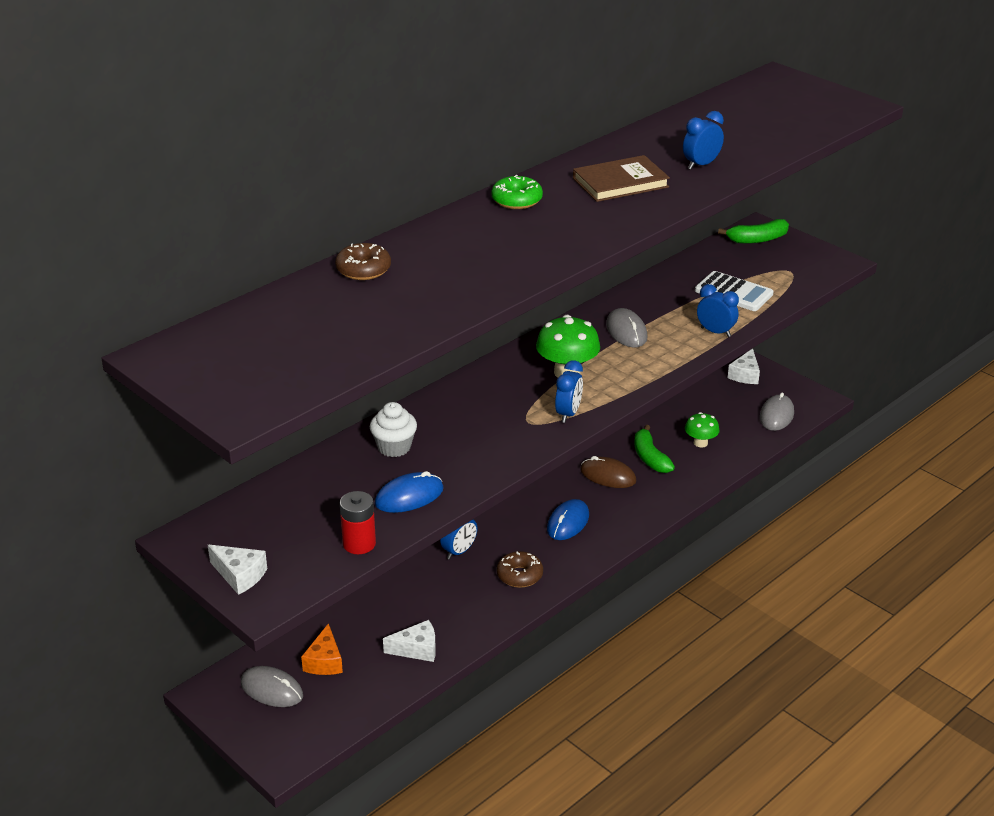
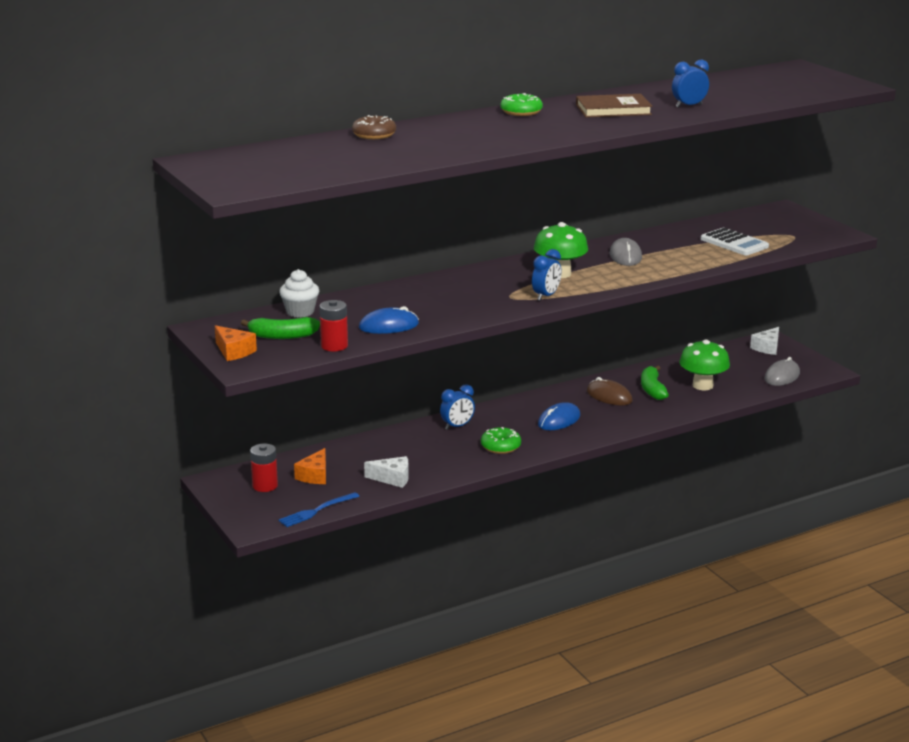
camera: 15 degrees right, 10 degrees down
(240, 575) = (234, 351): white cheese -> orange cheese
(271, 689) = (265, 486): grey mouse -> red battery
(348, 719) = (316, 511): none -> blue fork
(394, 447) = (393, 299): white cupcake -> white cupcake (300, 312)
(519, 575) = (500, 446): brown donut -> green donut
(700, 443) = (702, 385): green mushroom -> green mushroom, size x1.61
(715, 332) = (702, 264): blue clock -> none
(757, 239) = (776, 215): green banana -> green banana (282, 336)

